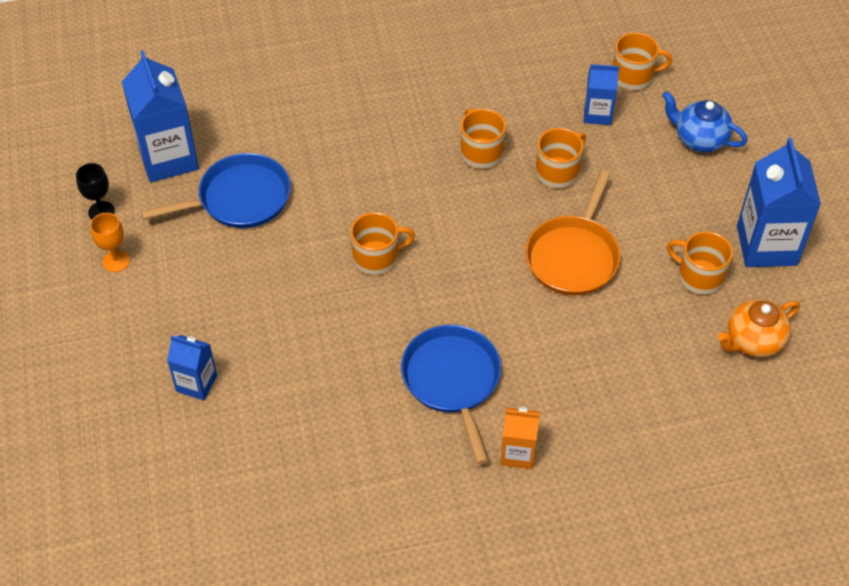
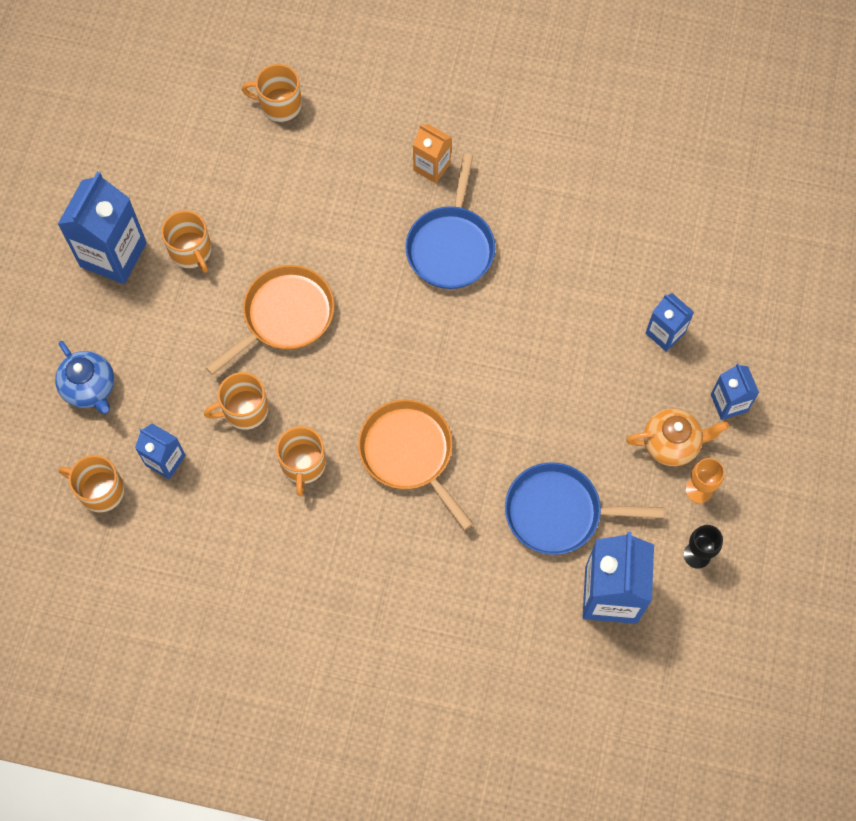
camera: 155 degrees left, 15 degrees up
(109, 344) = (729, 403): none -> blue carton
(377, 257) = (458, 390): orange mug -> orange mug (279, 104)
(394, 193) = (409, 453): none -> orange pan
(753, 341) = (189, 177): orange teapot -> orange teapot (671, 444)

